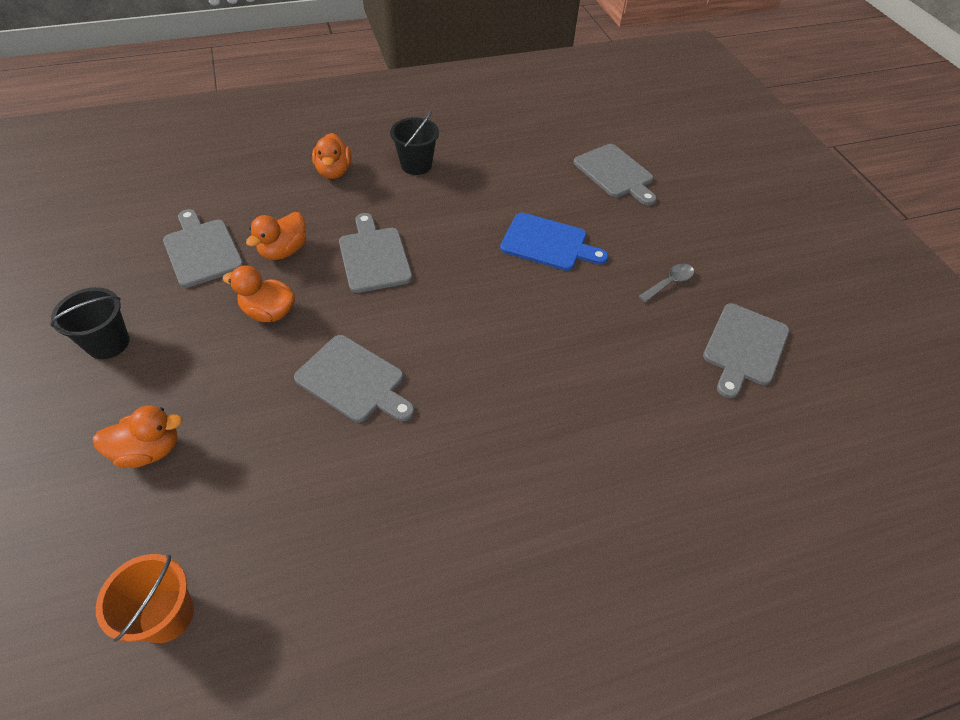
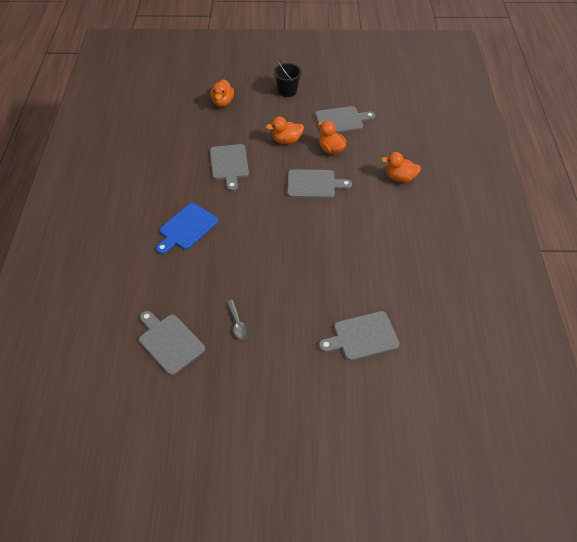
camera: 110 degrees right, 0 degrees up
(166, 615) = (150, 105): orange bucket -> none
(269, 312) = (286, 140): orange duck -> orange duck turned 135 degrees counterclockwise
(354, 380) = (229, 164): grey cutting board -> grey cutting board turned 60 degrees counterclockwise
(416, 165) = (398, 219): black bucket -> none
(548, 243) = (298, 269): blue cutting board -> blue cutting board (187, 228)

